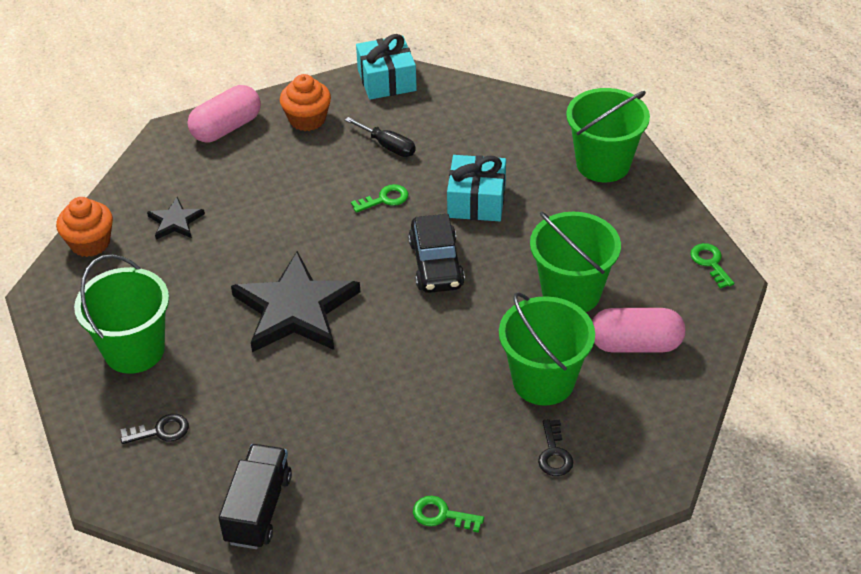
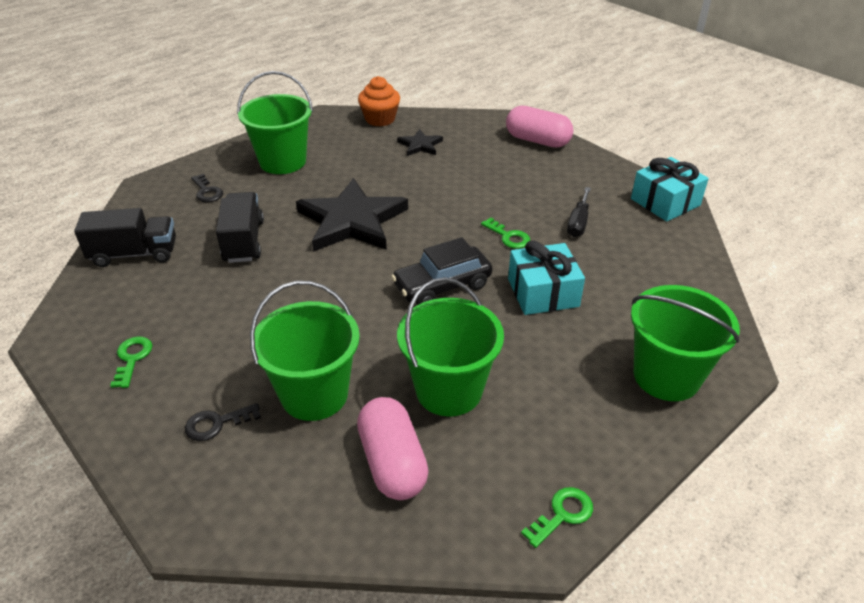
camera: 70 degrees right, 5 degrees down
(285, 406) = (244, 241): none -> black truck
(307, 119) = (578, 174): orange cupcake -> none

